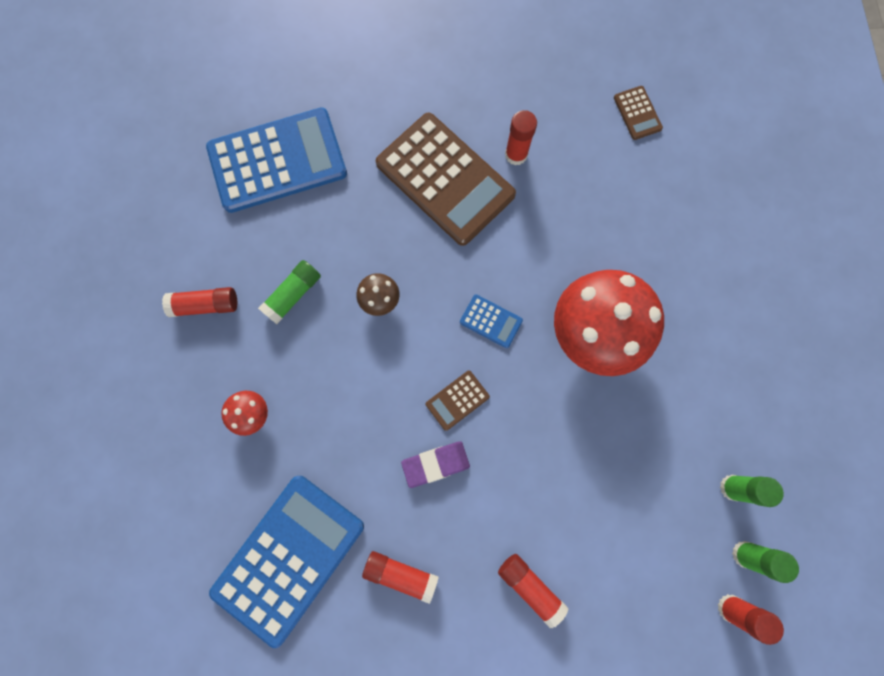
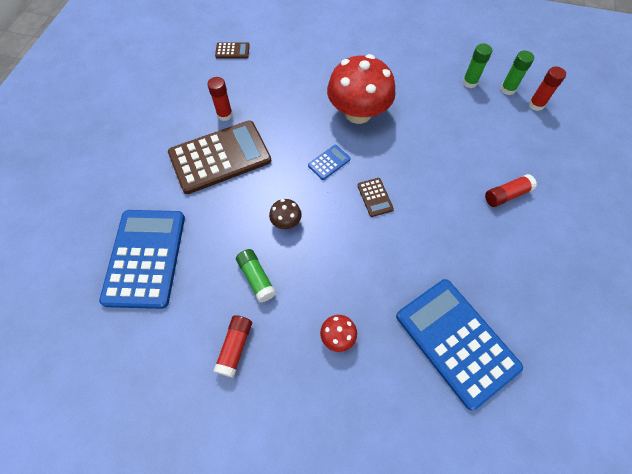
camera: 70 degrees left, 15 degrees down
(400, 574) = (483, 267): red glue stick -> none
(435, 464) = (413, 223): purple eraser -> none

